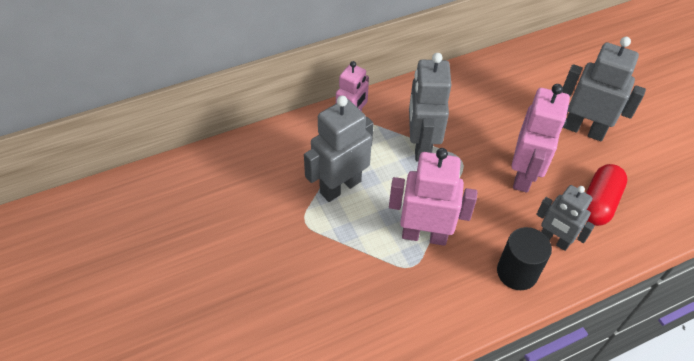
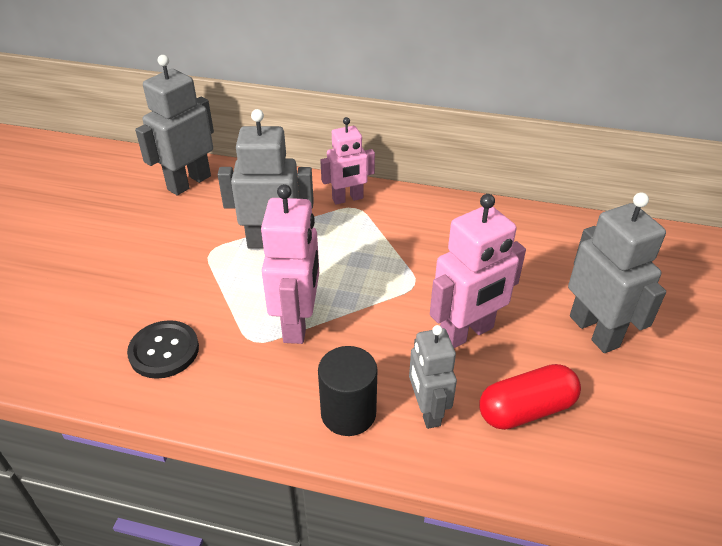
camera: 40 degrees right, 10 degrees down
(364, 314) = (164, 351): none -> black button
(421, 146) = (388, 251): grey robot -> grey robot (189, 182)
(424, 235) = (297, 323): pink robot -> pink robot turned 45 degrees clockwise

